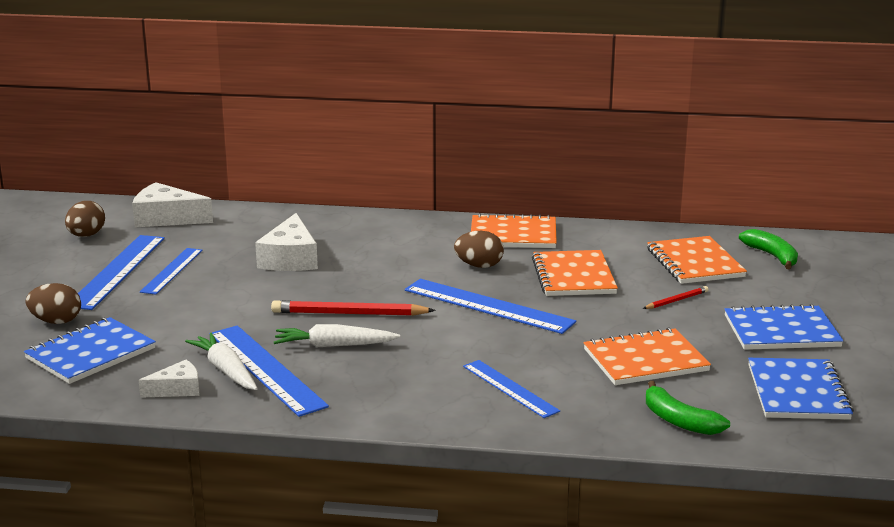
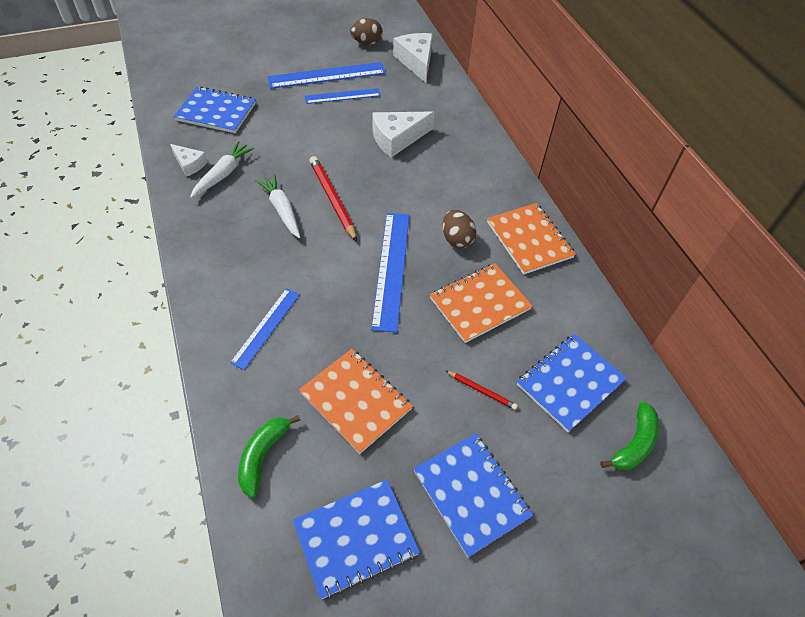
camera: 60 degrees right, 30 degrees up
(56, 321) = (248, 82): brown egg -> none
(265, 369) = (233, 191): blue ruler -> none
(695, 263) = (570, 383): orange notebook -> blue notebook

